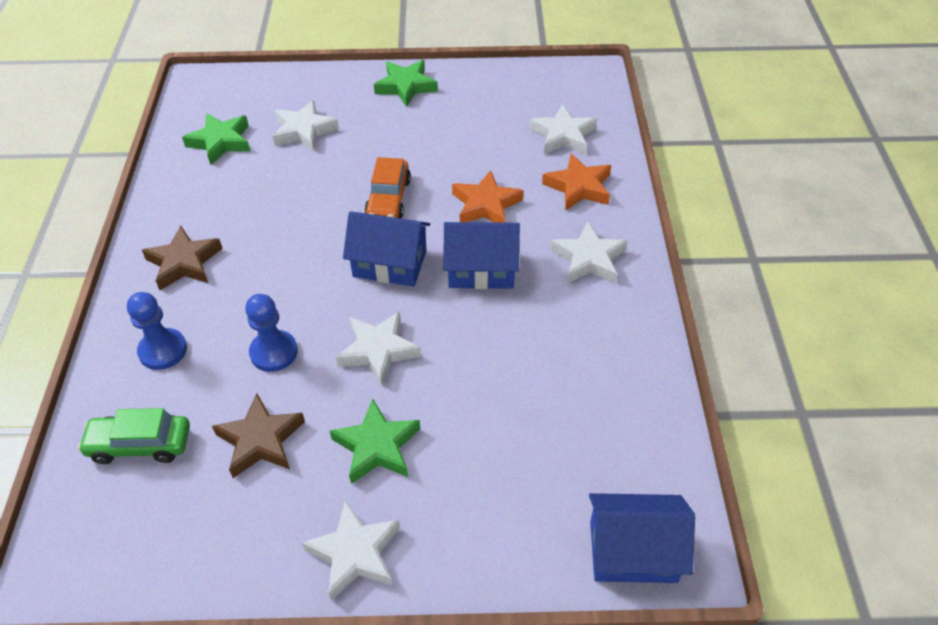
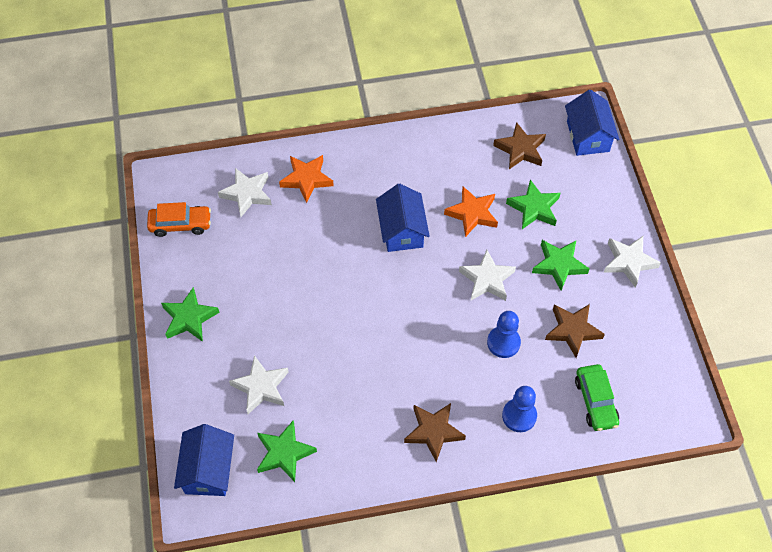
camera: 100 degrees left, 10 degrees up
(389, 199) = (338, 302): orange car -> orange car (180, 224)
(390, 264) = (407, 288): blue house -> blue house (208, 470)
(486, 205) = (335, 236): orange star -> orange star (472, 213)
(490, 433) = (534, 208): none -> green star
(589, 259) = (380, 168): white star -> none
(610, 437) = (520, 149): none -> brown star

